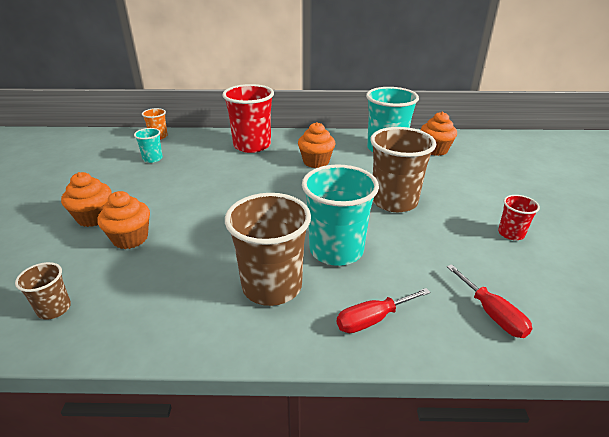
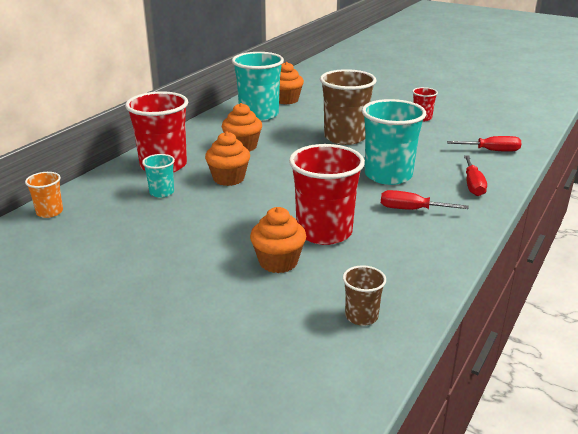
camera: 60 degrees left, 5 degrees down
(94, 217) = (210, 279): orange cupcake -> orange cupcake (228, 178)
(153, 159) = (110, 225): turquoise cup -> turquoise cup (161, 192)
(192, 246) = (324, 232): none -> red cup
(272, 286) = (411, 209): brown cup -> red screwdriver

